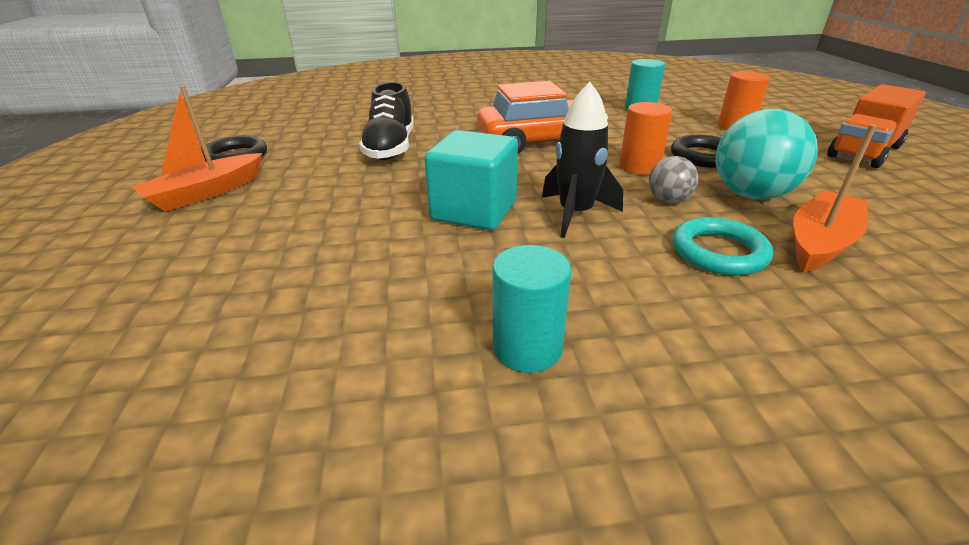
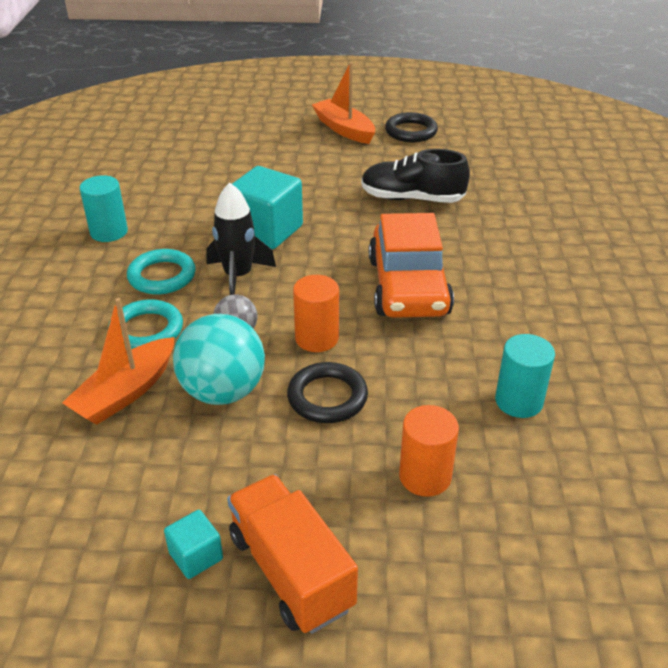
camera: 100 degrees right, 5 degrees up
(611, 264) = (162, 276): none -> turquoise ring
(820, 242) = (126, 392): orange boat -> orange boat turned 75 degrees clockwise
(910, 179) = (196, 556): none -> turquoise cube

